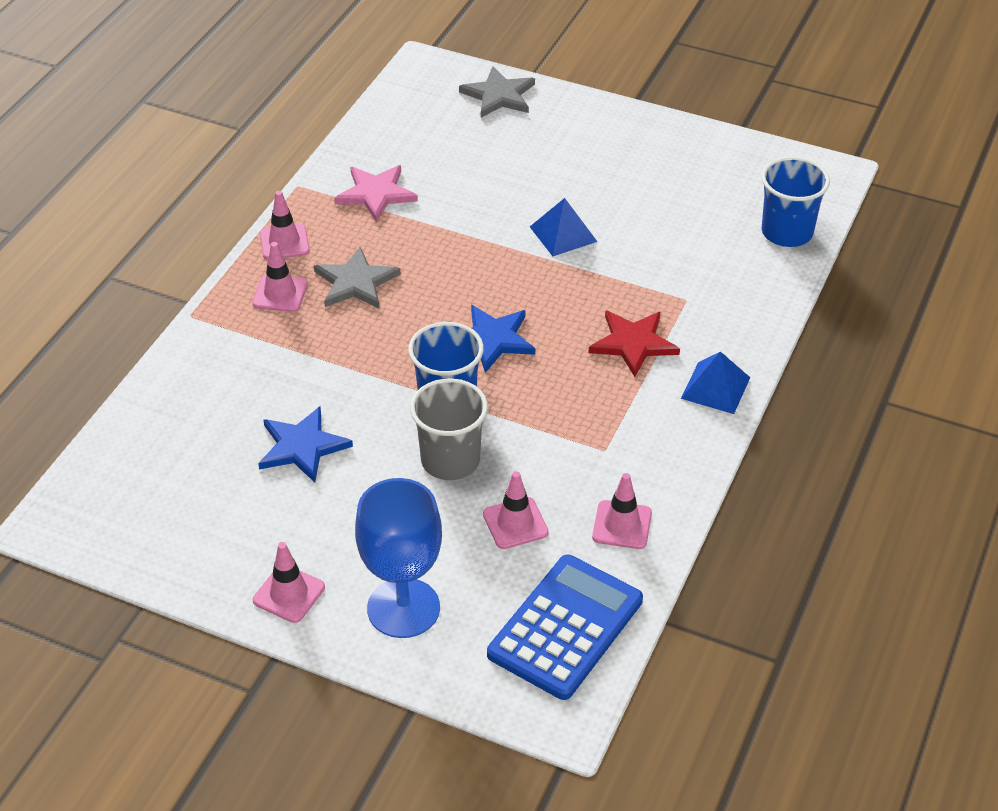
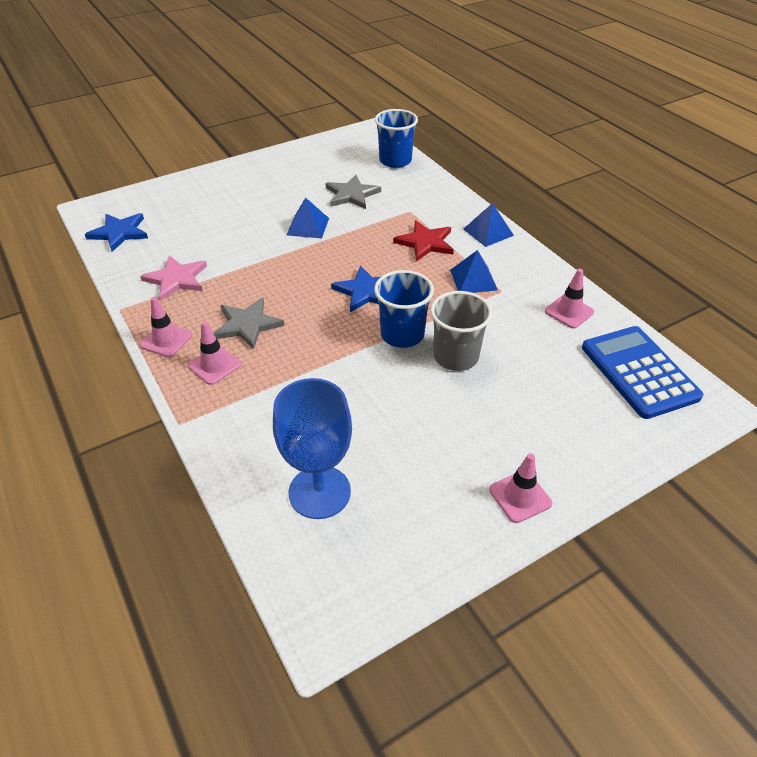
camera: 55 degrees left, 0 degrees up
(302, 446) = (378, 422): blue star -> blue star (119, 233)
(403, 608) = (575, 439): blue goblet -> blue goblet (319, 492)
(499, 95) = (160, 196): grey star -> grey star (351, 194)
(515, 523) = (535, 353): pink traffic cone -> none
(602, 416) = (473, 279): none -> blue pyramid

